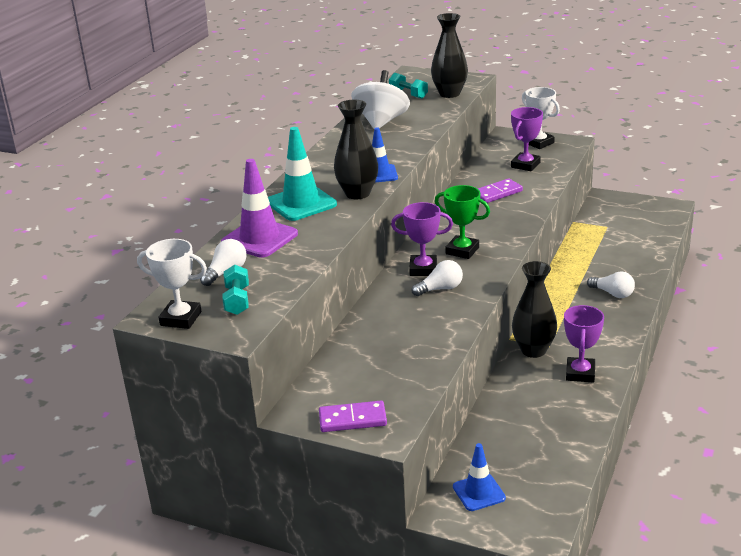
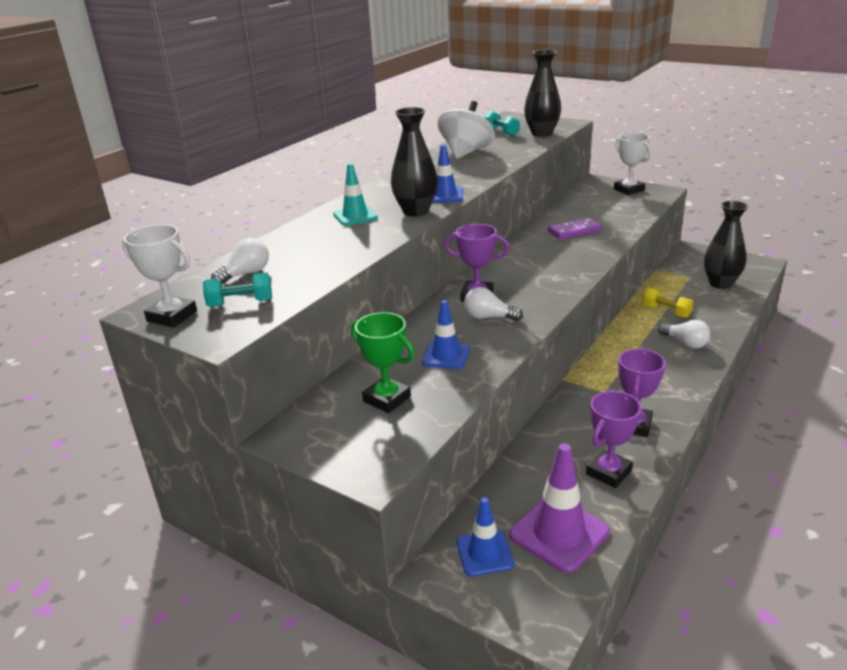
camera: 10 degrees right, 0 degrees up
(237, 301) = (240, 303): turquoise dumbbell -> turquoise dumbbell turned 75 degrees clockwise
(259, 238) = (297, 245): purple traffic cone -> purple traffic cone (559, 533)
(301, 203) = (355, 216): turquoise traffic cone -> turquoise traffic cone, size x0.64
(352, 419) = (342, 451): purple domino -> none
(413, 328) = (446, 355): none -> blue traffic cone
(440, 289) = (488, 317): white light bulb -> white light bulb turned 150 degrees counterclockwise
(462, 250) = (523, 281): green trophy -> green trophy (387, 399)
(525, 165) = (610, 208): purple trophy -> purple trophy (608, 472)
(533, 350) = (586, 394): black vase -> black vase (720, 284)
(590, 264) = (666, 312): none -> yellow dumbbell

